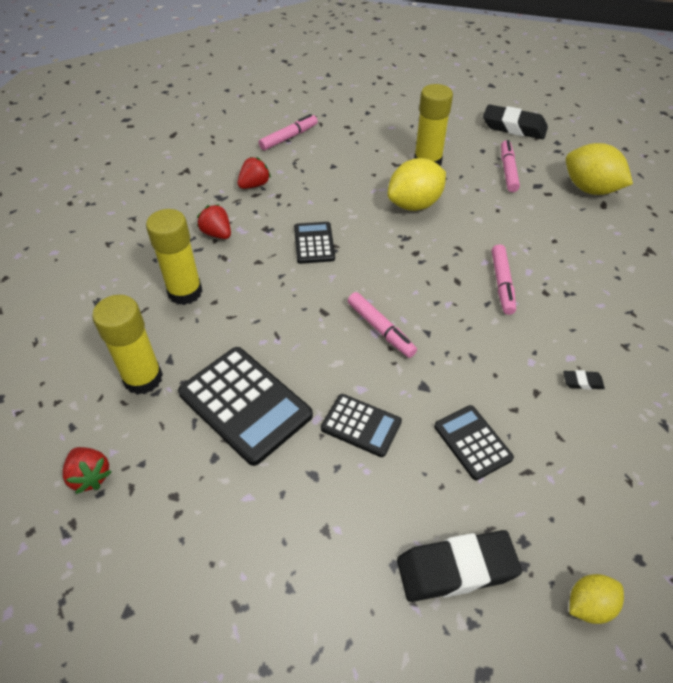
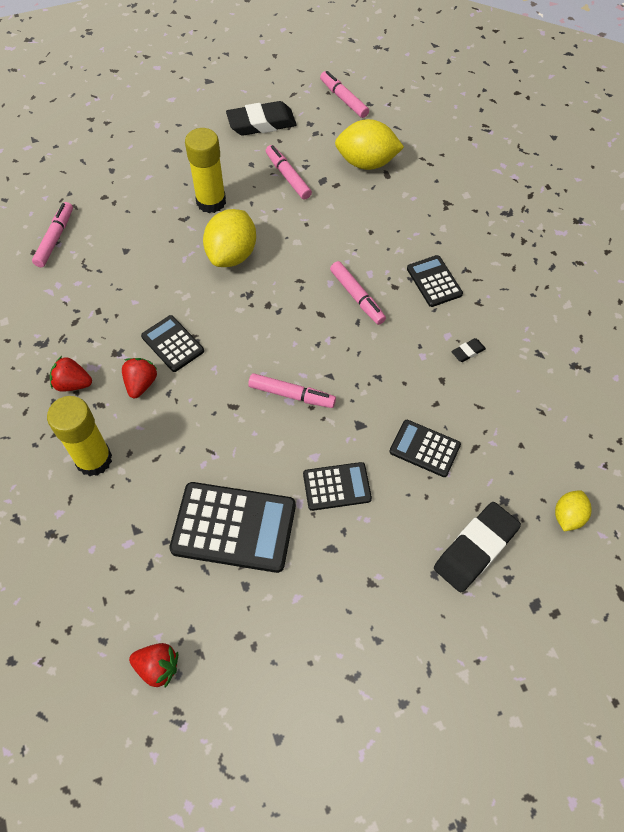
camera: 35 degrees left, 10 degrees up
(143, 378) = (128, 560): yellow glue stick -> none
(254, 185) = (65, 311): red strawberry -> red strawberry (141, 384)
(589, 306) = (434, 281): none -> black calculator
(602, 137) = (343, 99): none -> pink marker

